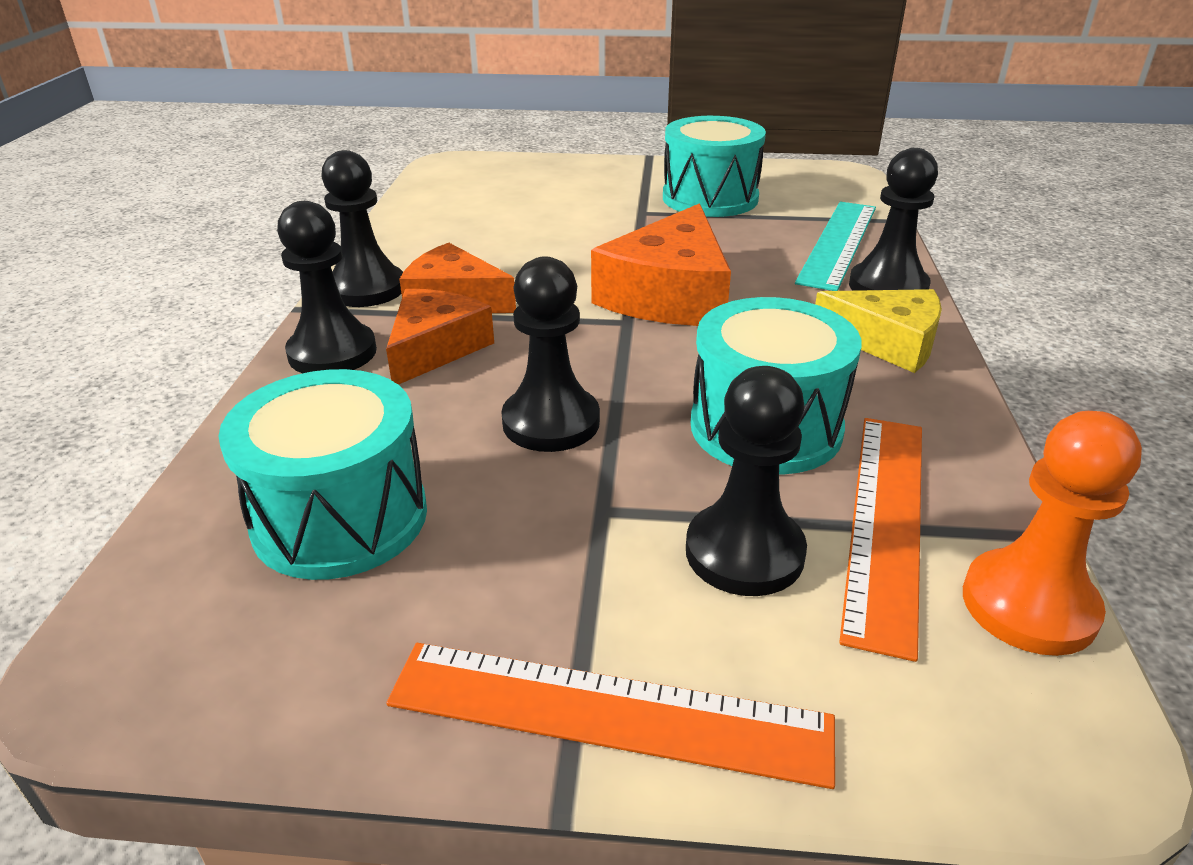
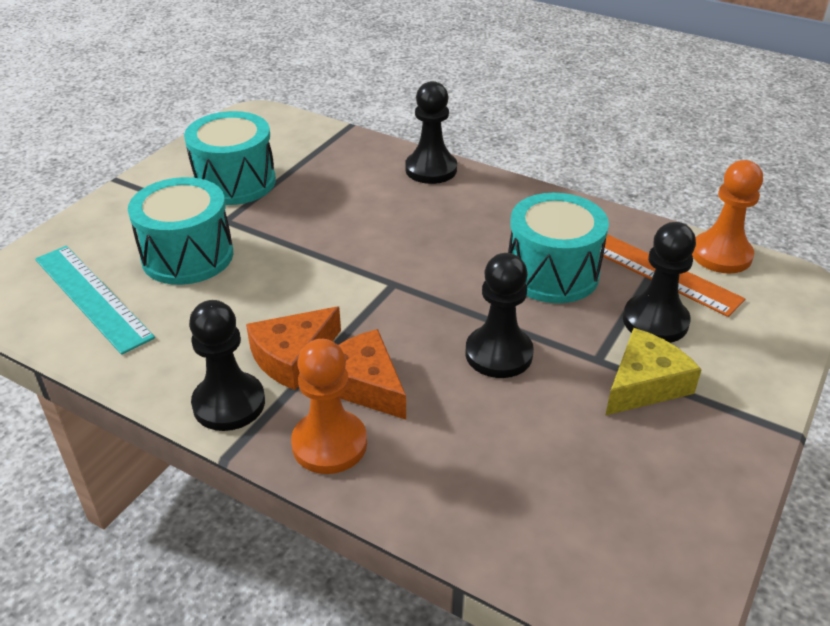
camera: 65 degrees left, 5 degrees up
(332, 353) = (329, 444): black pawn -> orange pawn
(340, 517) = (554, 475): turquoise drum -> turquoise drum (187, 256)
(608, 713) = (749, 403): orange ruler -> none
(670, 295) = (372, 253): orange cheese -> none
(838, 243) = (359, 162): turquoise ruler -> turquoise ruler (91, 297)
(887, 342) = (493, 197): yellow cheese -> yellow cheese (644, 384)

